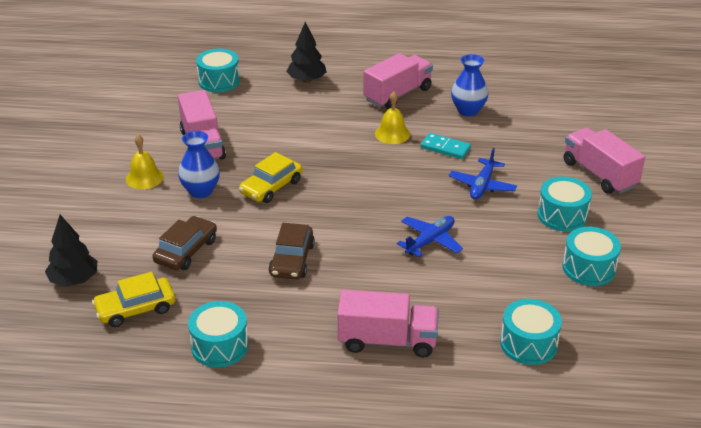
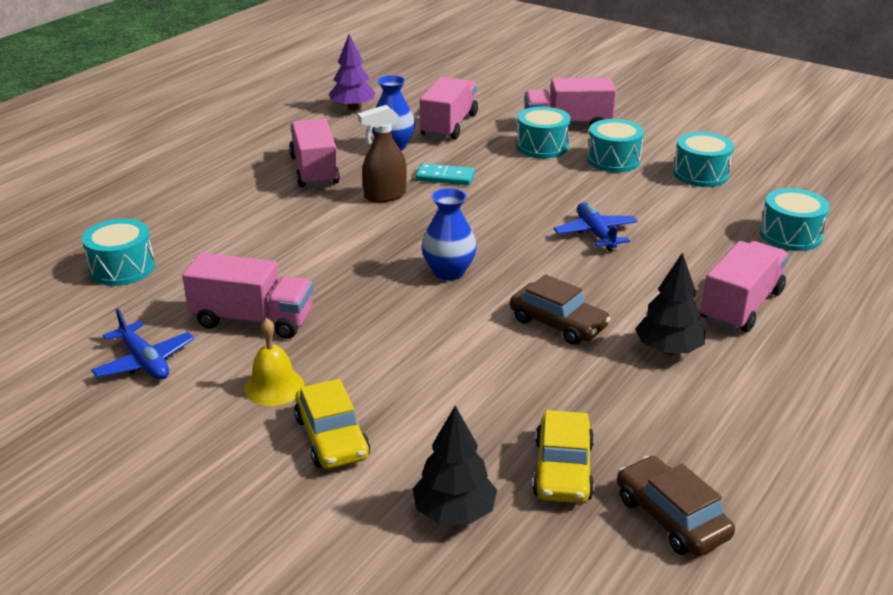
camera: 60 degrees left, 5 degrees down
(186, 251) = (473, 395): brown car -> brown car (671, 517)
(201, 191) = (355, 349): blue vase -> blue vase (449, 272)
(220, 346) = (683, 420): turquoise drum -> turquoise drum (542, 146)
(271, 187) = (402, 297): yellow car -> yellow car (332, 438)
(307, 80) = (209, 211): black tree -> black tree (668, 350)
(392, 134) = (385, 196): yellow bell -> brown spray bottle
(445, 148) = (445, 177): turquoise domino -> turquoise domino turned 45 degrees clockwise
(482, 185) = (529, 180): blue plane -> blue plane (144, 362)
(509, 72) = (352, 107): none -> purple tree
(530, 121) = (449, 125): none -> pink truck

